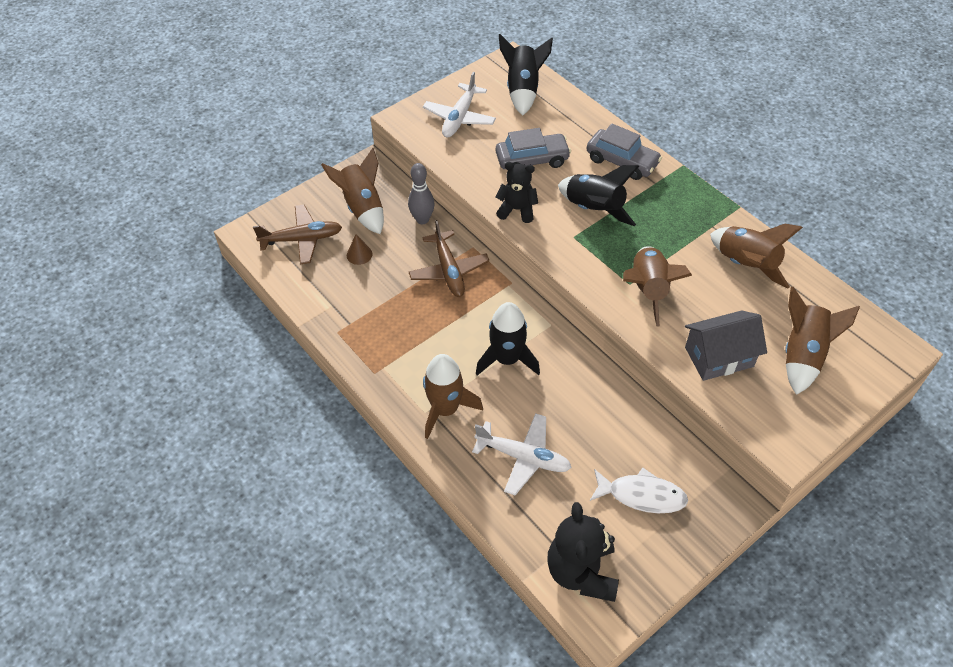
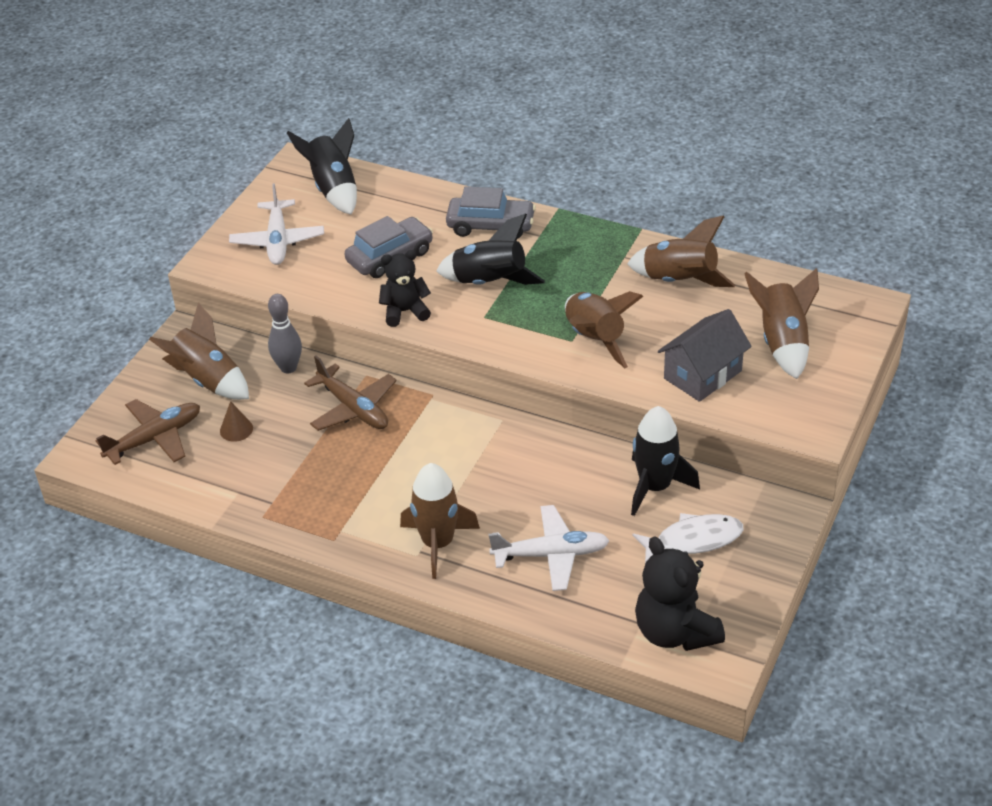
camera: 25 degrees left, 10 degrees down
(507, 359) = (475, 470): black rocket -> black rocket (655, 487)

